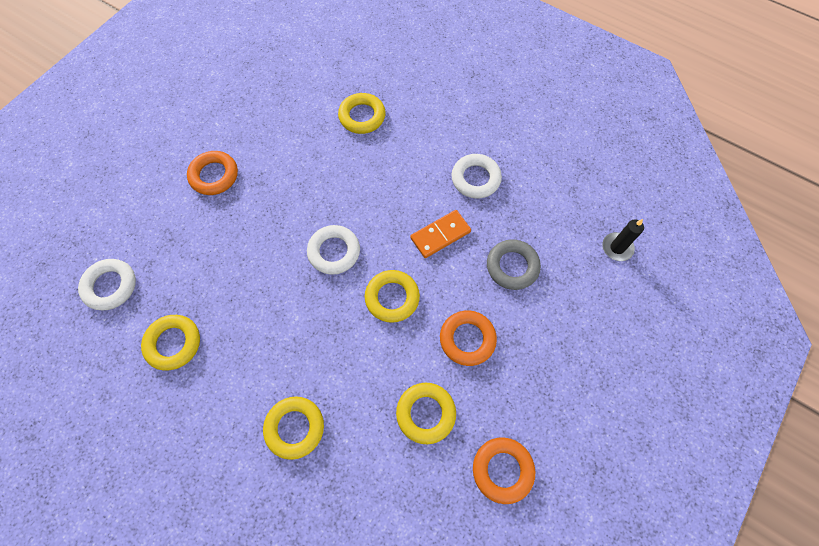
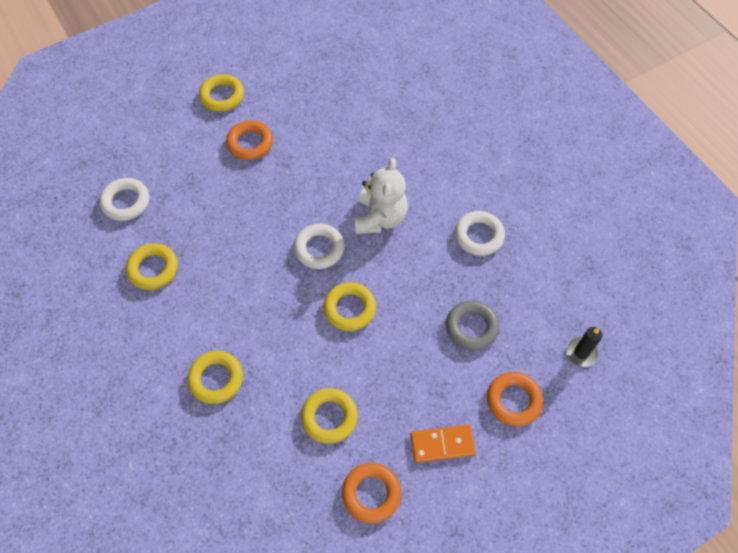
camera: 25 degrees right, 5 degrees down
(362, 116) = (403, 140): yellow ring -> yellow ring (222, 96)
(377, 198) = (380, 218): none -> white teddy bear
(440, 235) = (420, 273): orange domino -> orange domino (442, 444)
(467, 339) = (397, 372): orange ring -> orange ring (513, 400)

